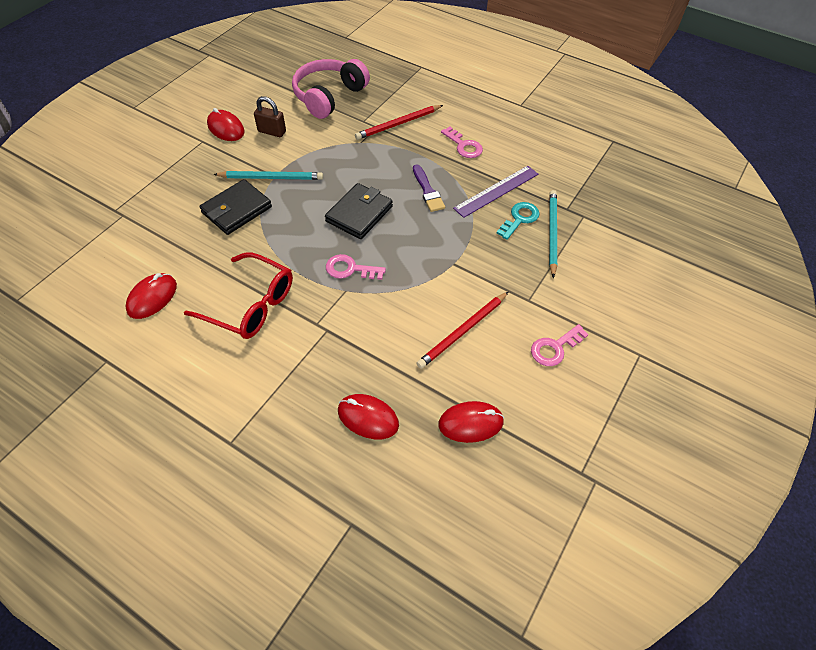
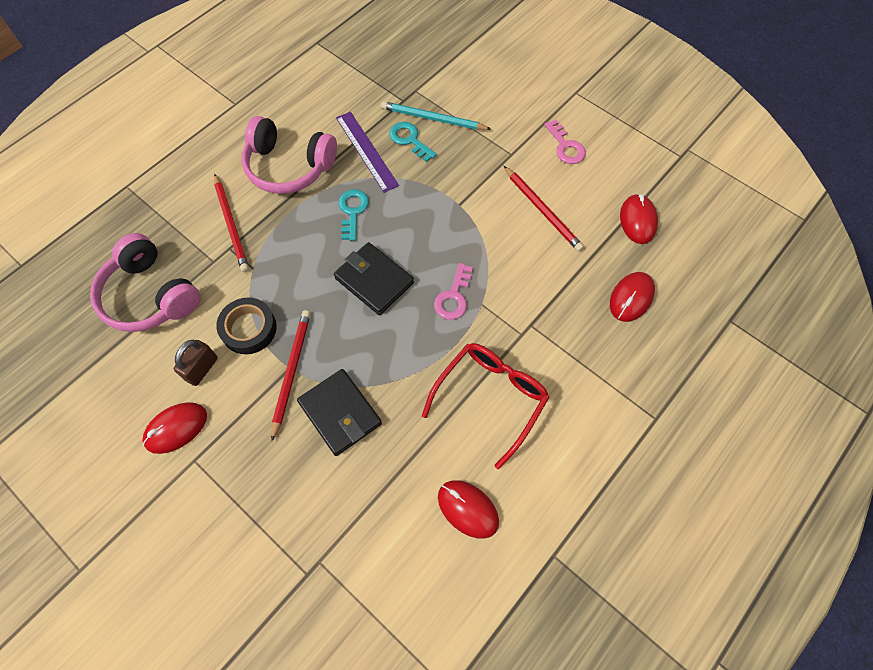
camera: 80 degrees left, 10 degrees up
(271, 177) = (291, 372): turquoise pencil -> red pencil
(306, 149) = (249, 329): none -> black tape
(428, 191) = (352, 211): purple brush -> turquoise key
(464, 146) = (289, 167): pink key -> pink headphones

